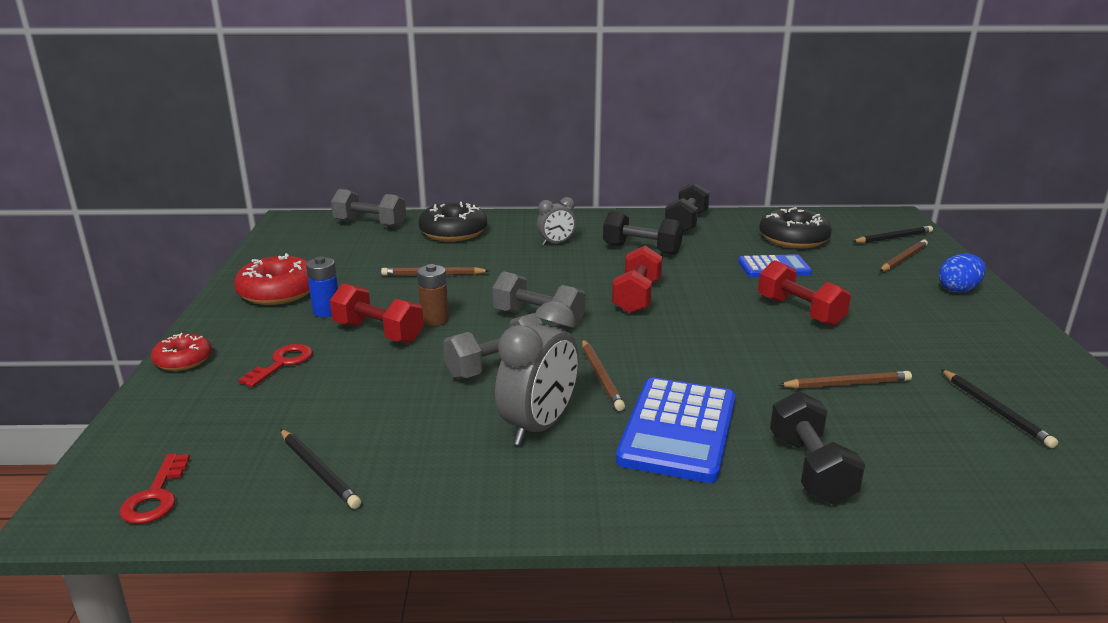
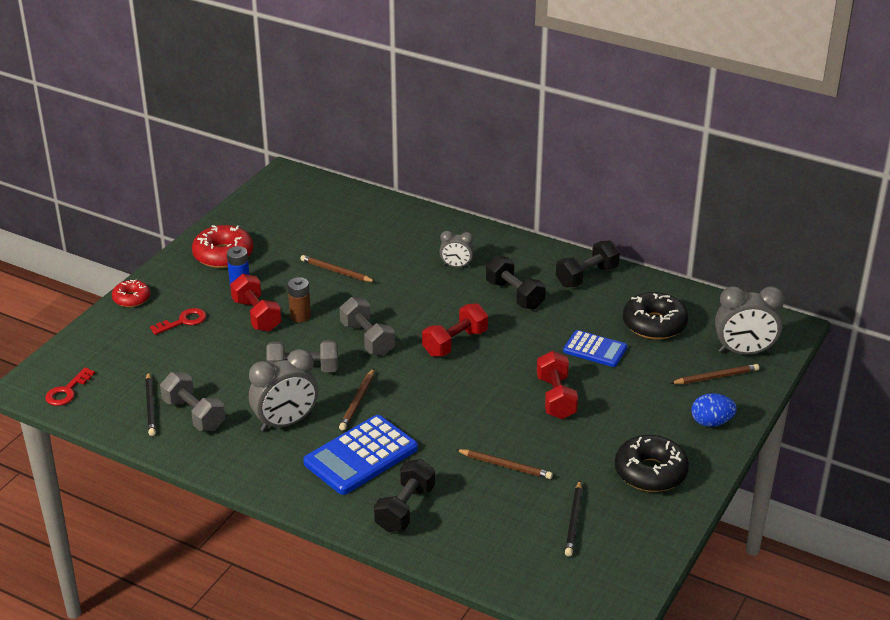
camera: 30 degrees right, 10 degrees up
(370, 224) = (338, 198): grey dumbbell -> grey dumbbell (194, 414)
(453, 232) = (391, 228): black donut -> black donut (650, 472)
(893, 238) = (744, 352): black pencil -> grey clock

